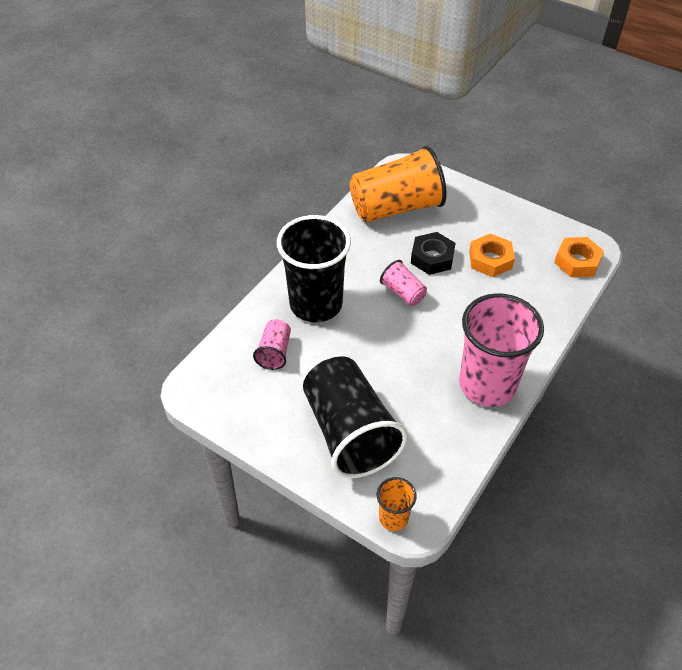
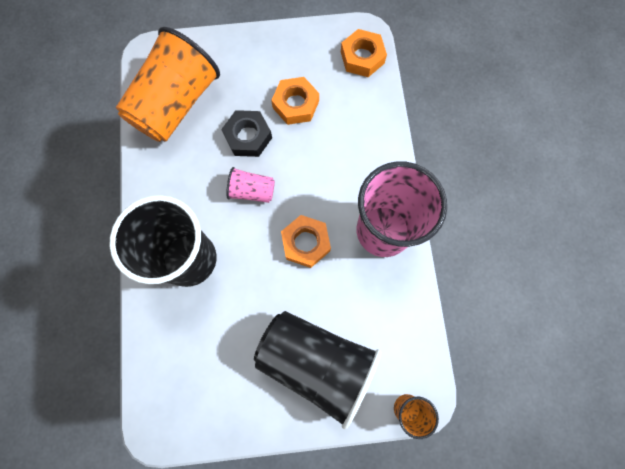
camera: 40 degrees left, 25 degrees up
(274, 352) = (194, 336): pink cup -> none
(414, 351) = (305, 243): none -> orange nut

